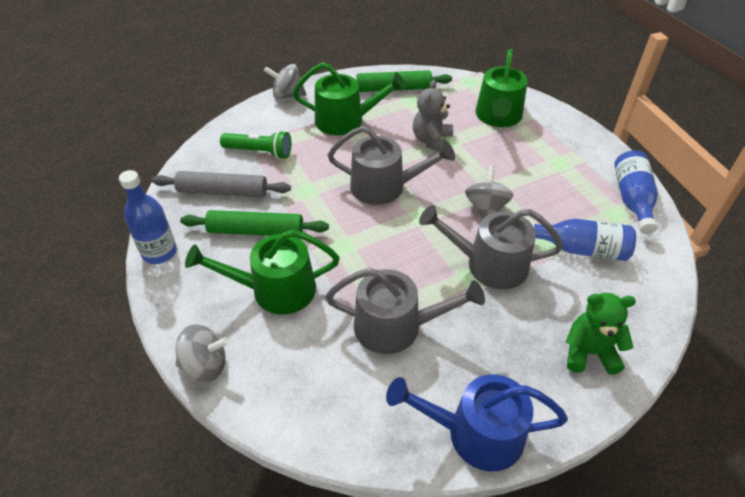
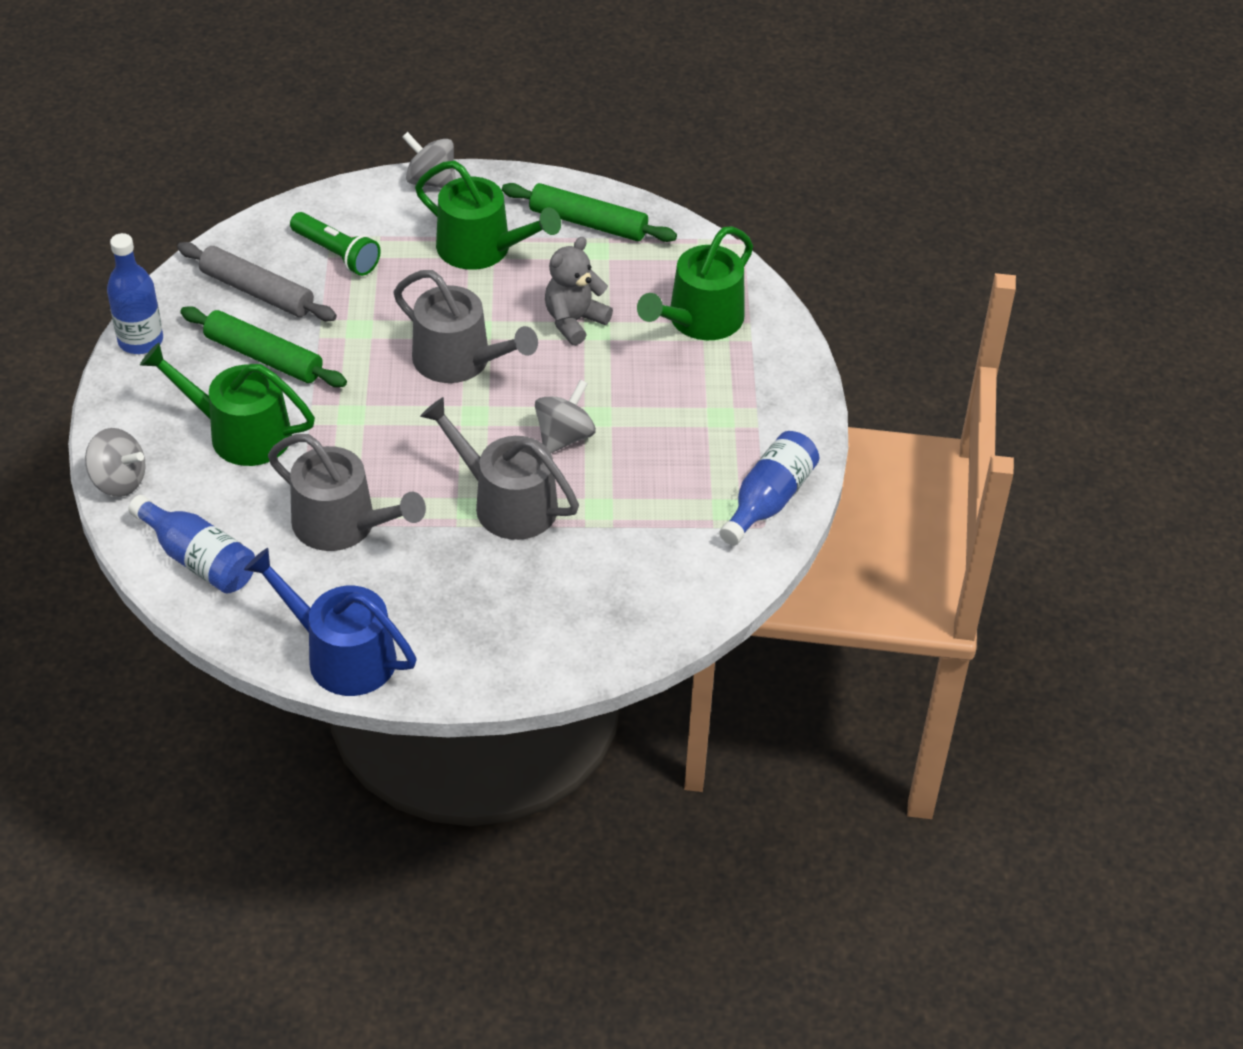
camera: 25 degrees right, 0 degrees up
(580, 249) = (636, 530): blue bottle -> blue bottle (198, 559)
(589, 352) = (532, 637): green teddy bear -> none

